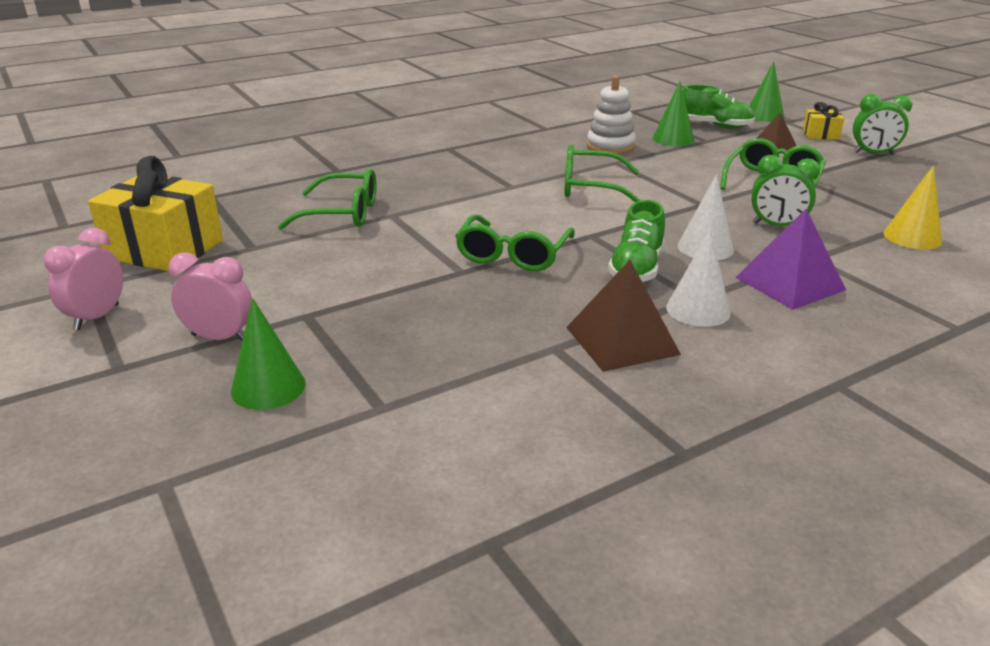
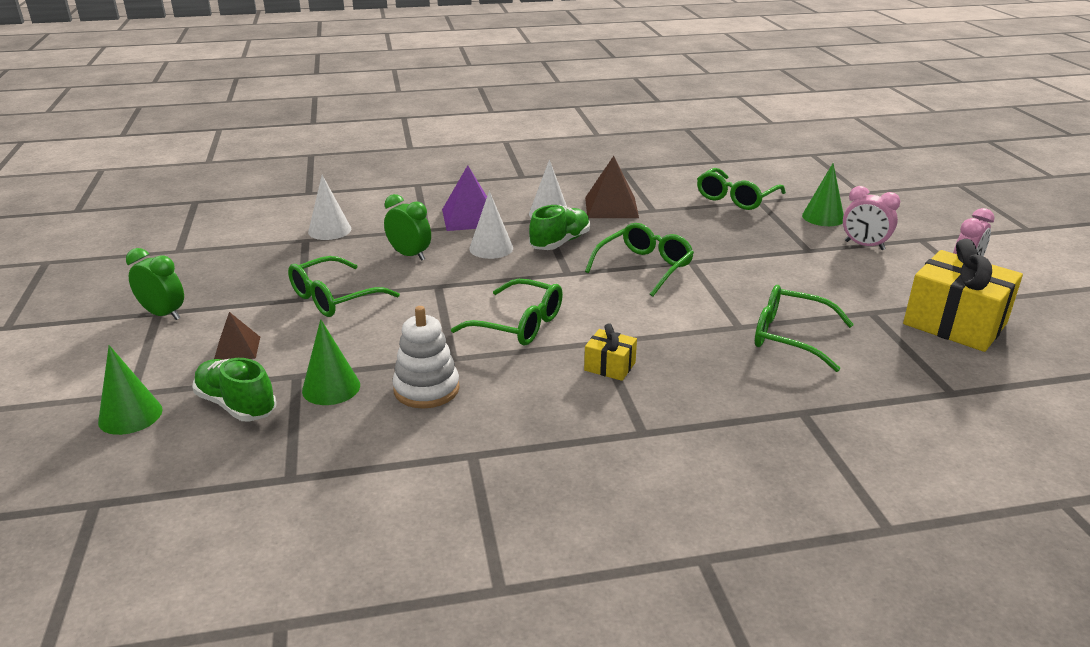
camera: 160 degrees left, 0 degrees up
(424, 407) = (736, 198): none -> green glasses
(820, 135) = (148, 357): yellow gift -> yellow gift (610, 366)
(912, 237) = (329, 230): yellow cone -> white cone

